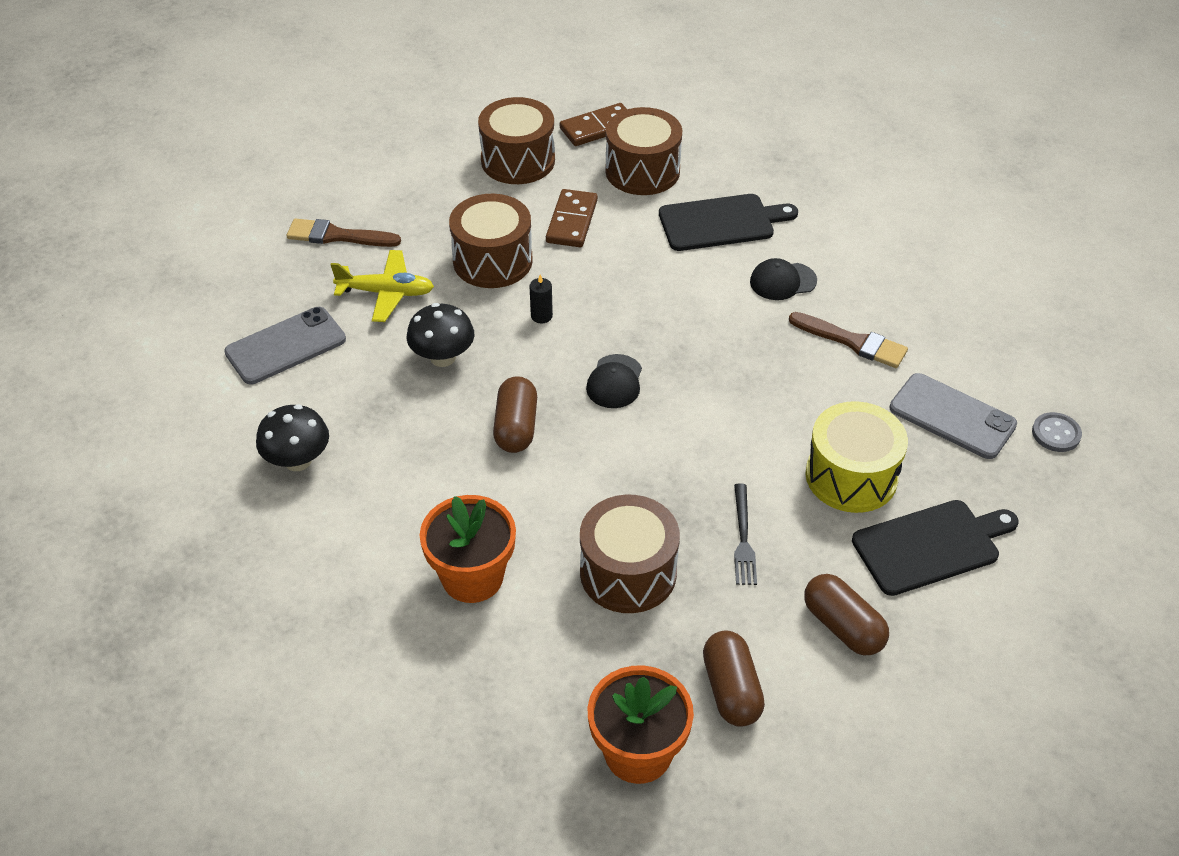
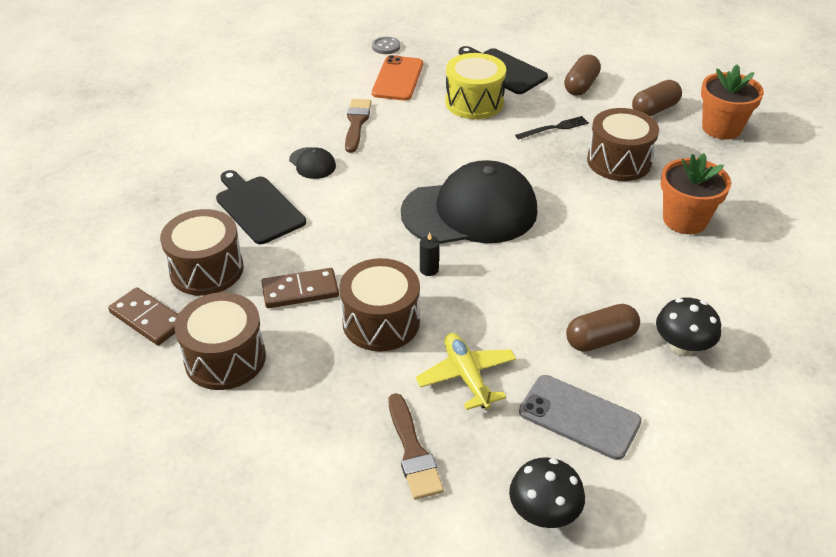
camera: 115 degrees left, 5 degrees down
(443, 357) = (514, 308): black mushroom -> black mushroom (543, 513)
(516, 427) = (550, 244): brown capsule -> brown capsule (600, 339)
(615, 382) = (470, 211): black cap -> black cap, size x2.43
(952, 416) = (398, 79): grey phone -> orange phone

